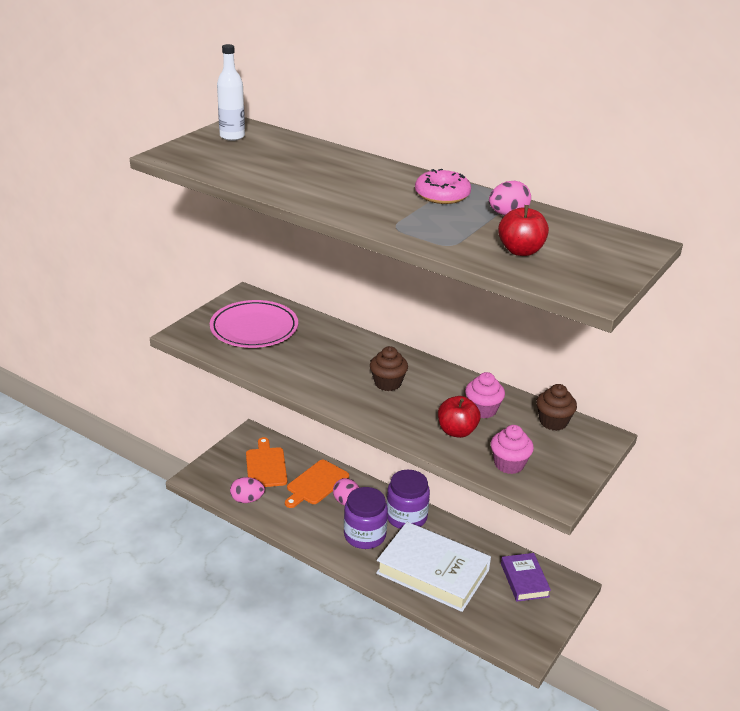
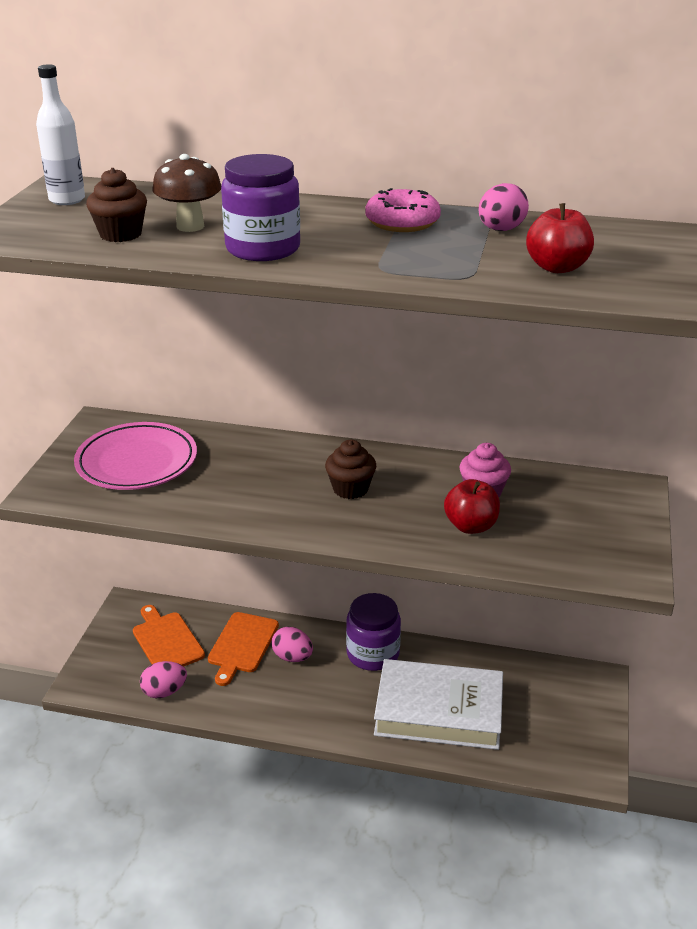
camera: 20 degrees left, 0 degrees up
(295, 171) = (190, 226): none -> brown mushroom
(365, 535) = (335, 692): purple jar -> purple jar (263, 248)
(509, 464) = (556, 549): pink cupcake -> none
(524, 580) = (545, 688): purple book -> none
(553, 422) = (570, 485): brown cupcake -> brown cupcake (121, 234)

